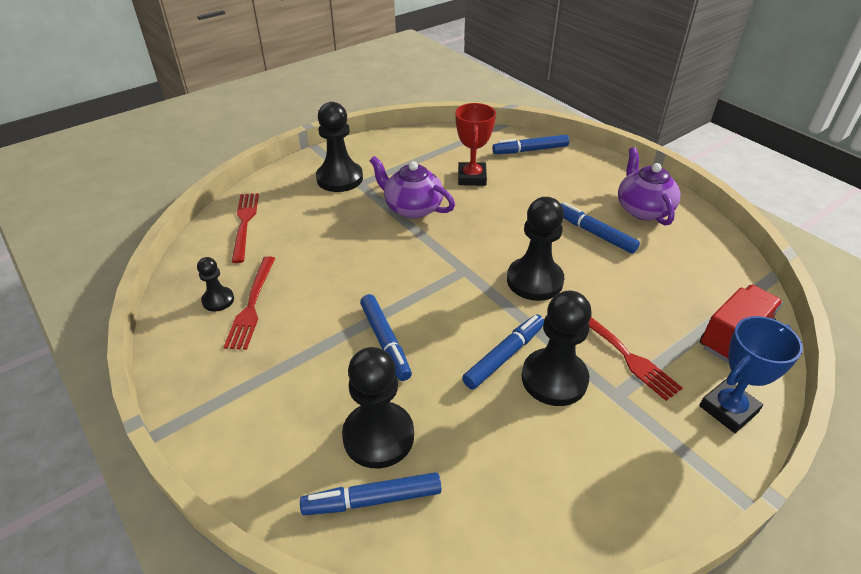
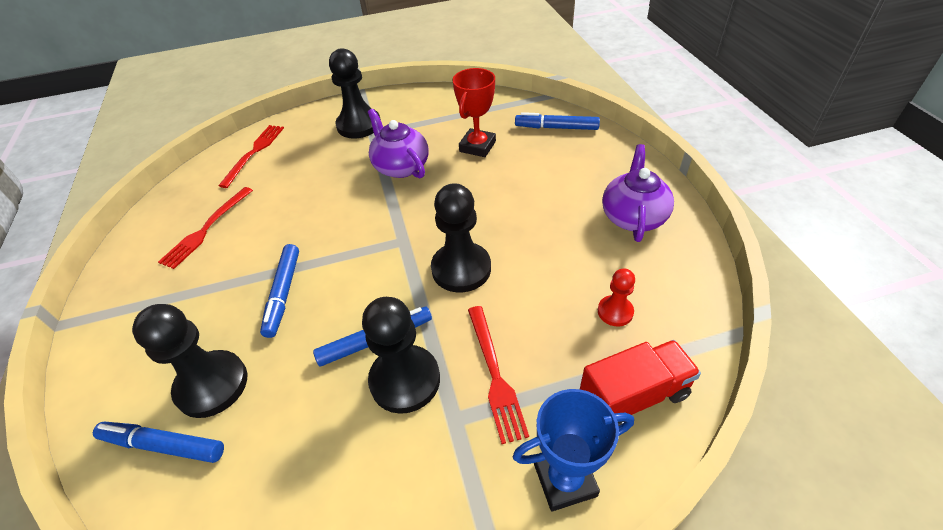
camera: 25 degrees right, 5 degrees up
(218, 300) = (185, 218): black pawn -> none
(594, 233) = (559, 232): blue marker -> none
(679, 283) = (615, 312): none -> red pawn

